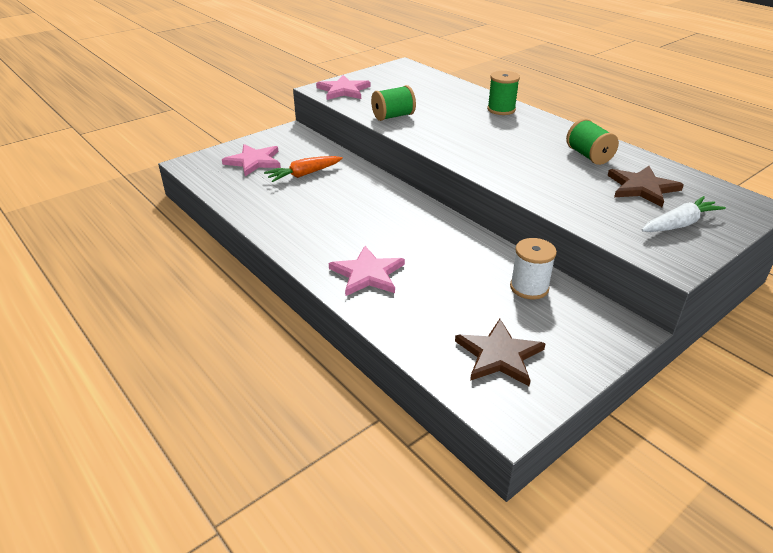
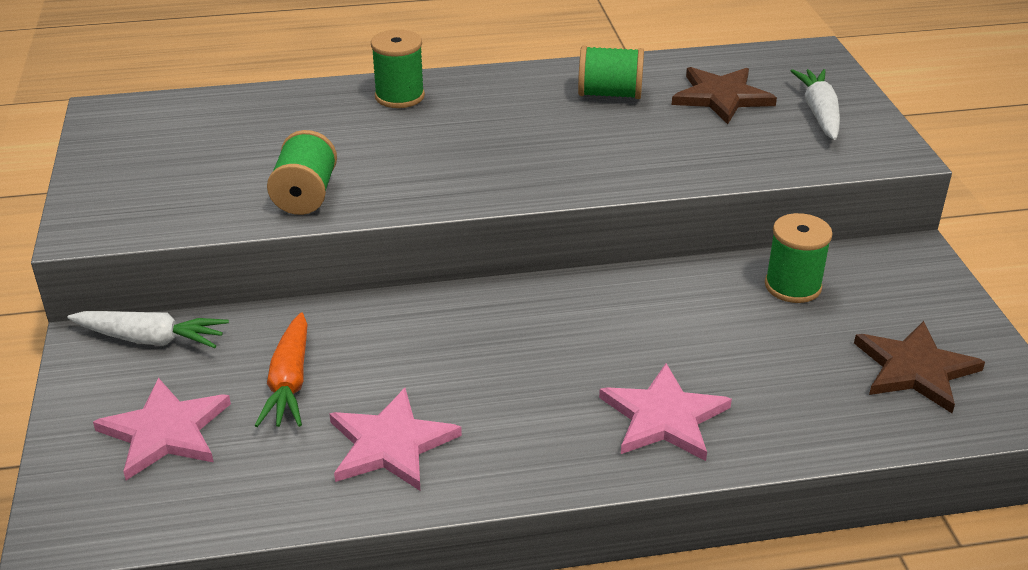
camera: 60 degrees left, 0 degrees up
(303, 139) = (150, 339): none -> white carrot
(343, 90) = (129, 208): pink star -> pink star (390, 444)
(529, 287) = (793, 286): white spool -> green spool

